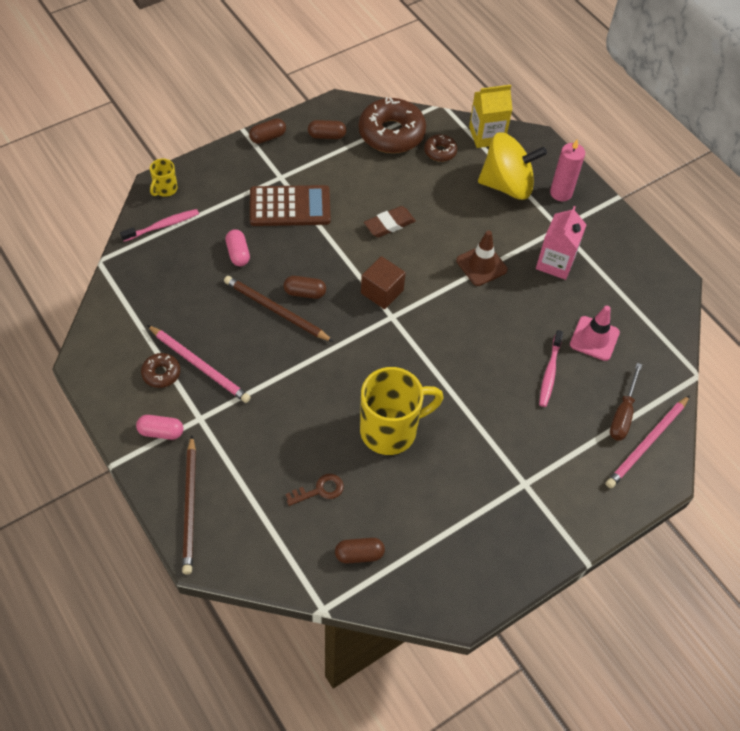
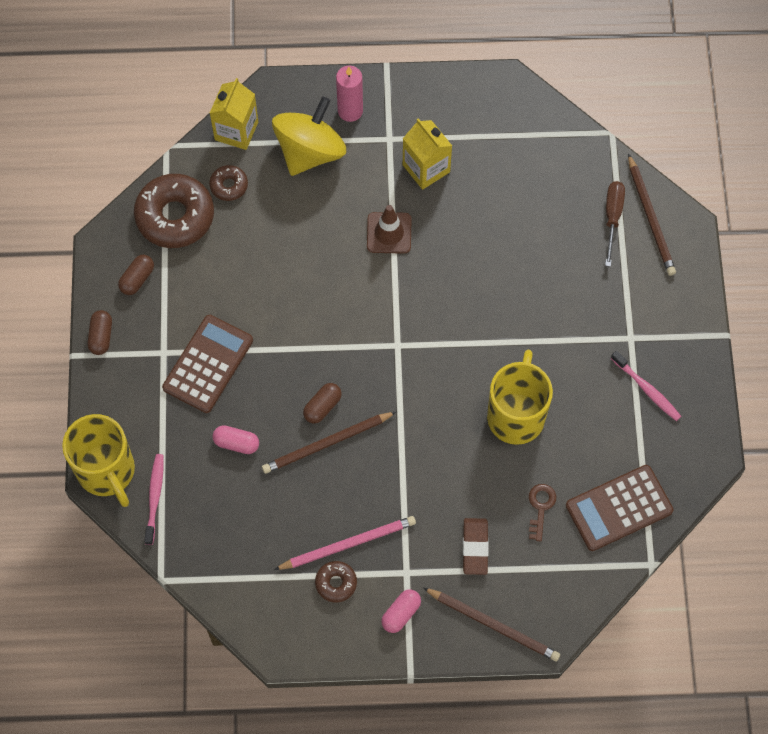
camera: 55 degrees left, 10 degrees up
(165, 189) = (107, 472): yellow mug -> yellow mug, size x2.14
(359, 554) = (619, 508): brown capsule -> brown calculator
(382, 292) = (364, 337): brown cube -> none
(389, 224) = (289, 285): brown eraser -> brown eraser (475, 547)
(549, 372) = (537, 249): pink toothbrush -> pink toothbrush (647, 389)
(555, 263) = (426, 168): pink carton -> yellow carton
(594, 338) = (526, 190): pink traffic cone -> none
(623, 414) = (612, 217): brown screwdriver -> brown screwdriver turned 135 degrees counterclockwise
(647, 443) = (650, 218): pink pencil -> brown pencil

